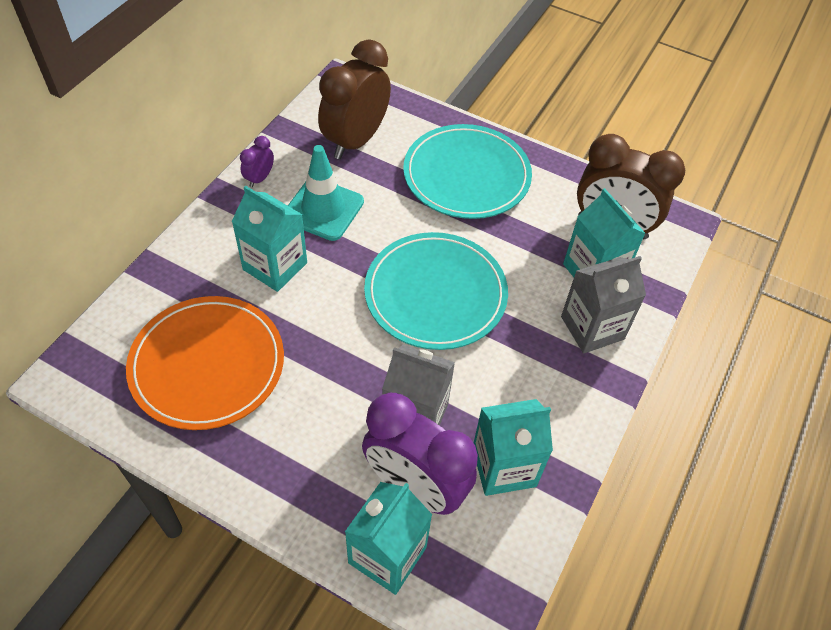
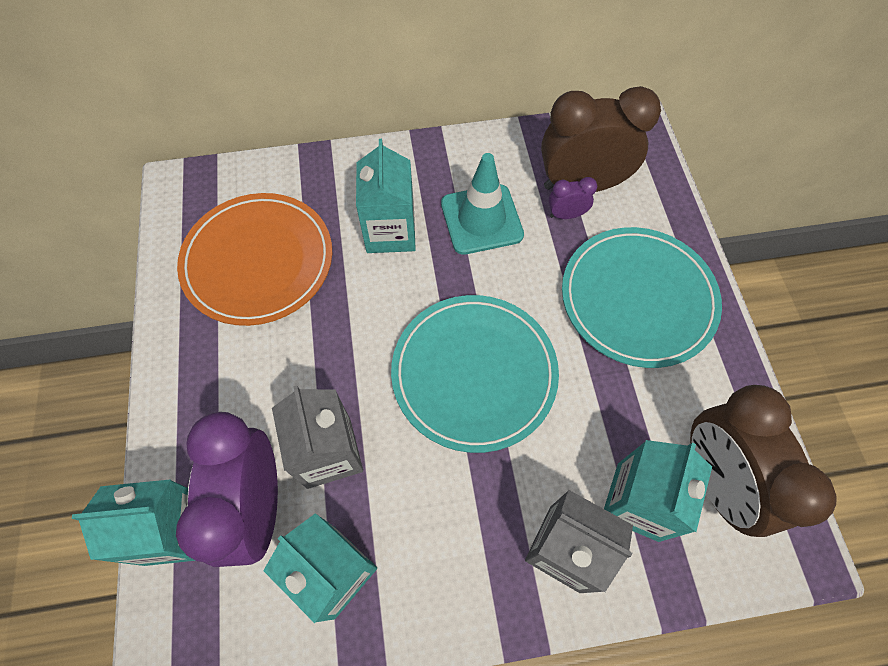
camera: 55 degrees right, 10 degrees up
(259, 178) = (468, 153): purple clock -> purple clock (566, 215)

